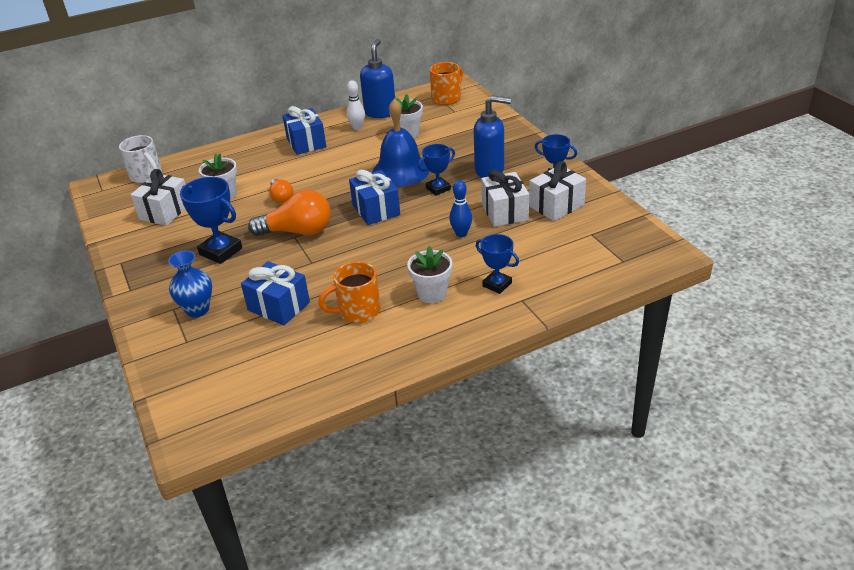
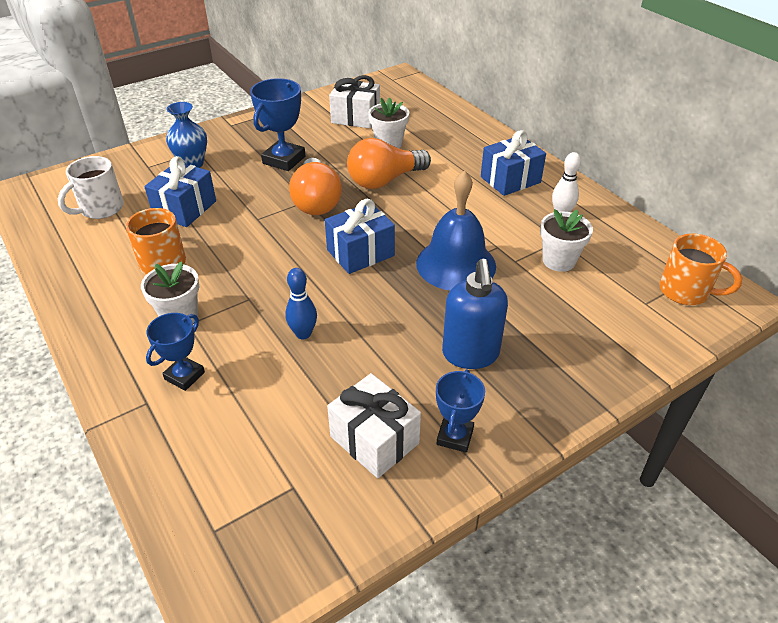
camera: 80 degrees right, 5 degrees up
(147, 176) = (420, 96): white mug -> white mug (100, 209)
(281, 197) = (384, 180): orange light bulb -> orange light bulb, size x1.81
(380, 113) = (611, 229): blue soap dispenser -> none
(438, 189) = (414, 303): blue trophy -> none
(504, 212) = (356, 376): white gift -> none

